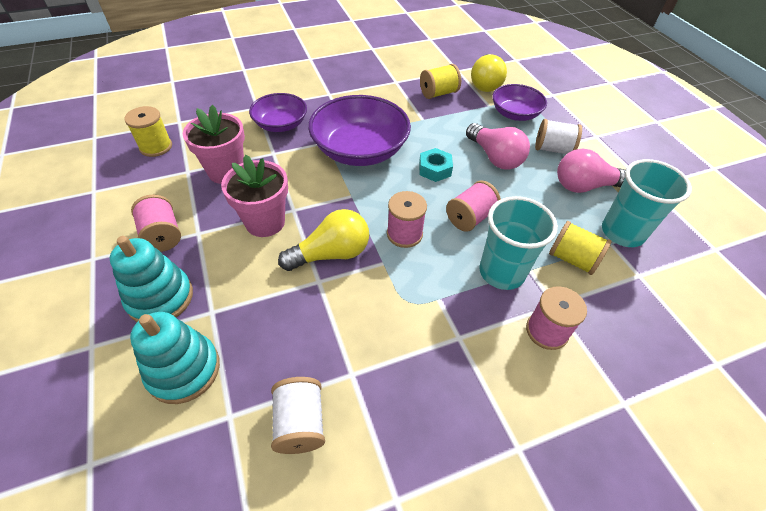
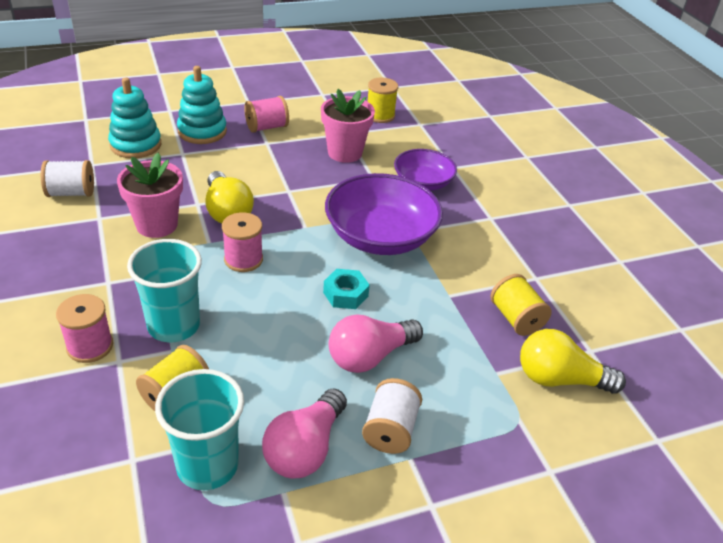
camera: 90 degrees right, 10 degrees down
(265, 222) = (274, 175): pink flower pot -> pink flower pot (157, 225)
(470, 218) = (259, 313): pink spool -> none
(515, 114) = (478, 401): purple bowl -> none
(585, 186) = (305, 448): pink light bulb -> pink light bulb turned 150 degrees counterclockwise

